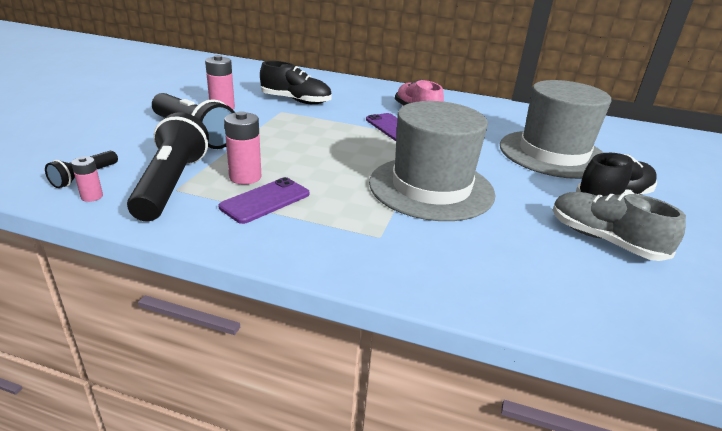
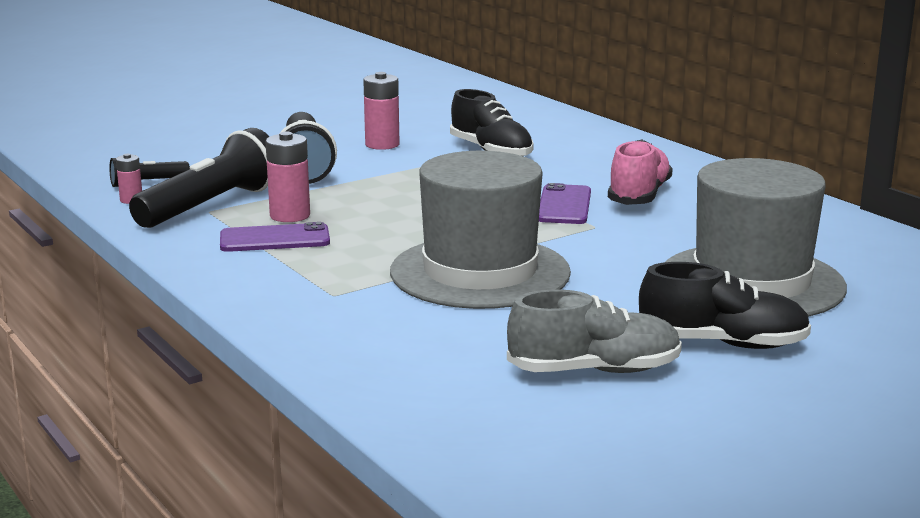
camera: 40 degrees right, 10 degrees down
(604, 240) = (594, 370): grey shoe -> grey shoe turned 90 degrees clockwise

